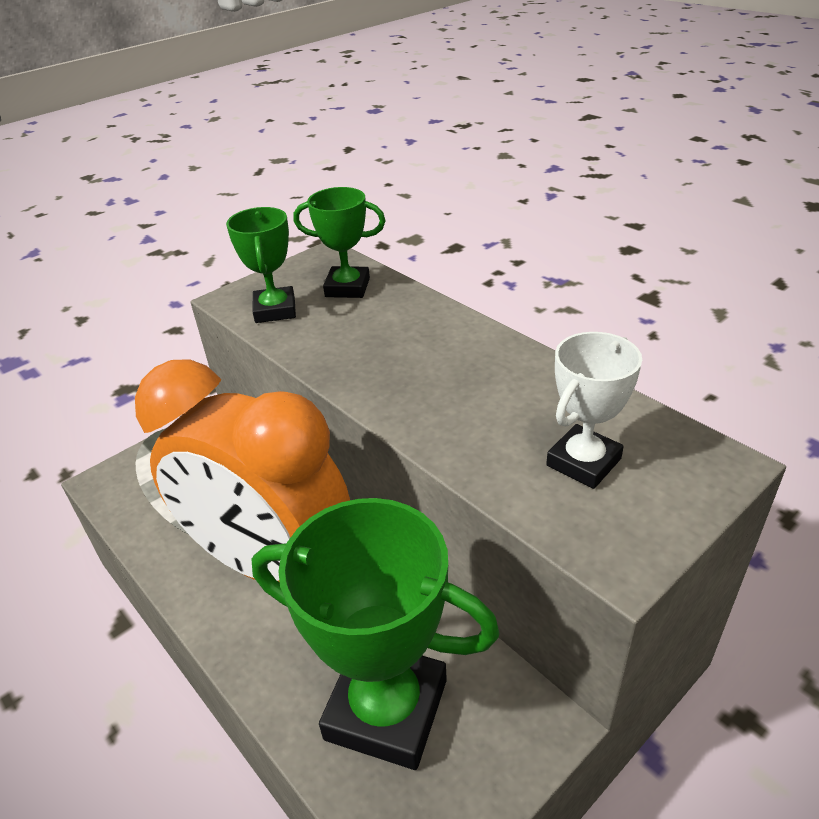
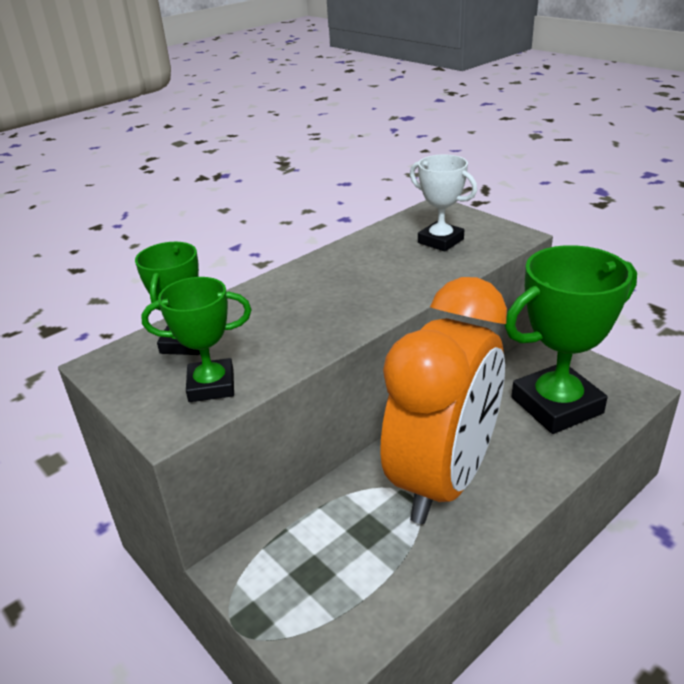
camera: 90 degrees left, 5 degrees down
(386, 709) = (556, 405): green trophy -> green trophy turned 45 degrees clockwise

